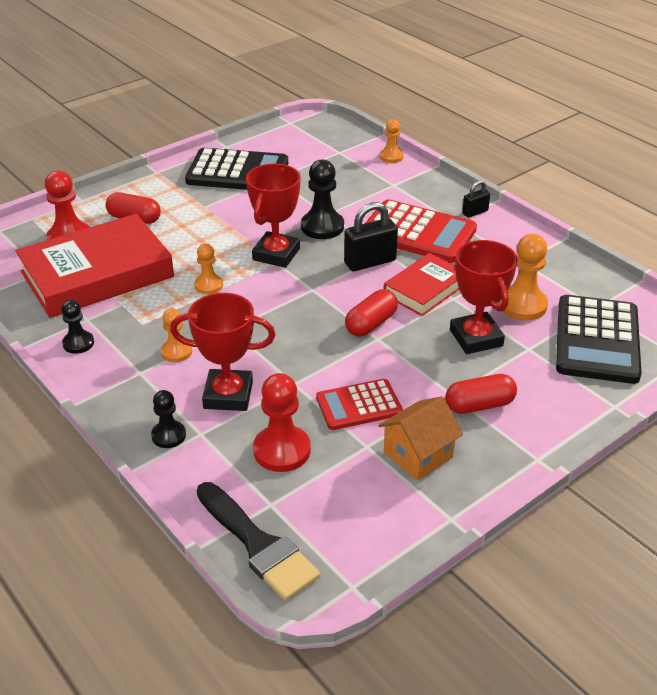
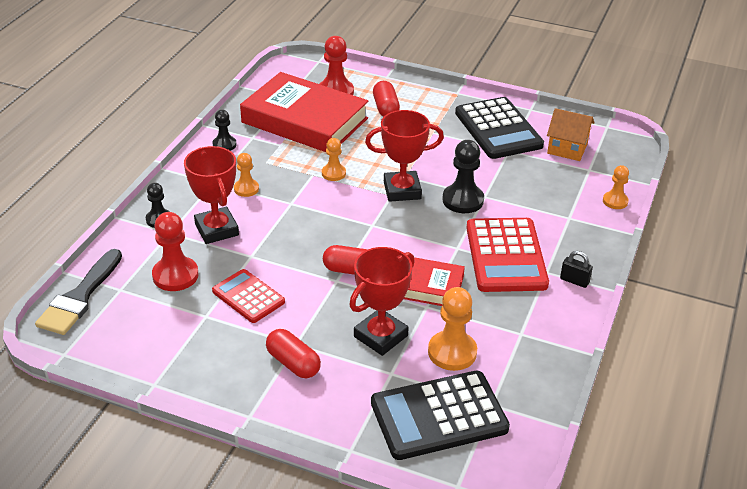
camera: 60 degrees right, 0 degrees up
(370, 262) = (436, 242): black padlock -> none
(418, 454) = (212, 346): orange house -> orange house (567, 148)

